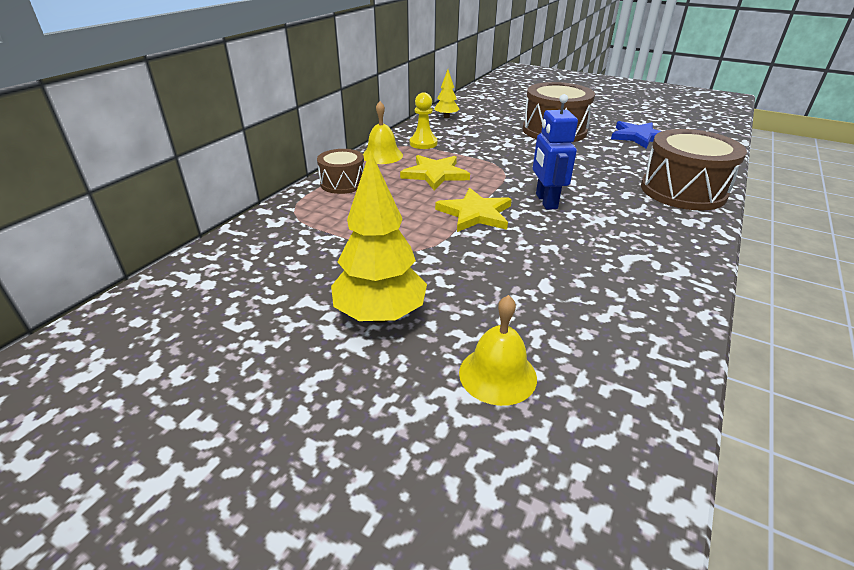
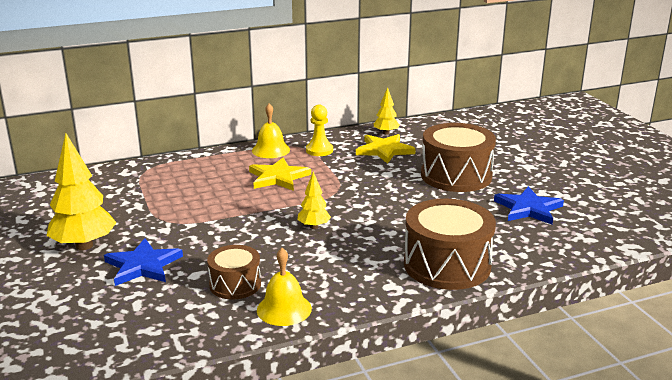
camera: 40 degrees right, 10 degrees down
(343, 183) = (206, 161): brown drum -> brown drum (235, 284)
(475, 214) = (247, 215): yellow star -> yellow star (384, 150)
(483, 303) = (143, 265): none -> blue star
(497, 375) = (81, 299): yellow bell -> yellow bell (284, 309)
(545, 201) = (314, 227): blue robot -> yellow tree

